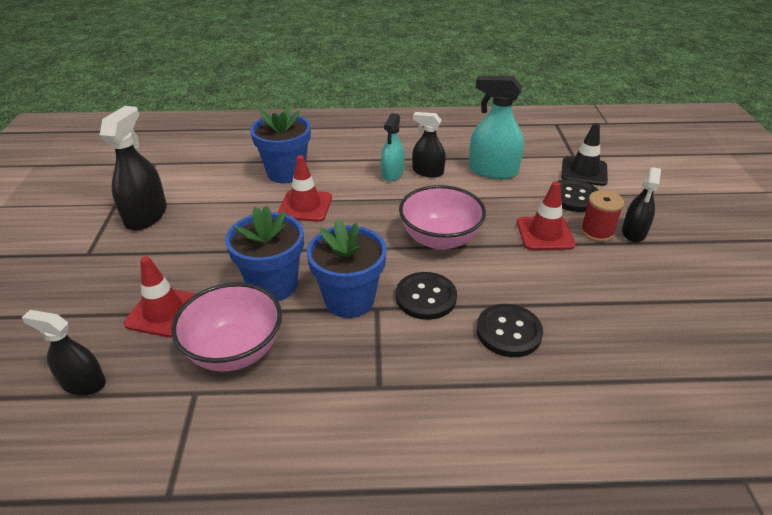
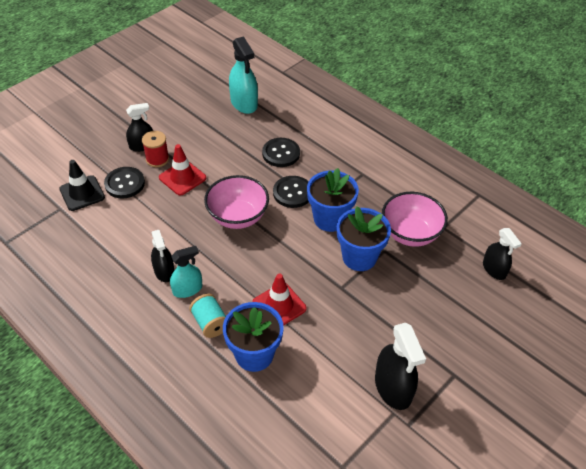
camera: 135 degrees left, 10 degrees up
(146, 215) = (393, 387): black spray bottle -> black spray bottle turned 75 degrees counterclockwise
(163, 312) = (431, 284): red traffic cone -> none
(344, 168) = (210, 323): none -> turquoise spool
(493, 170) = (126, 238): turquoise spray bottle -> turquoise spray bottle (244, 103)

